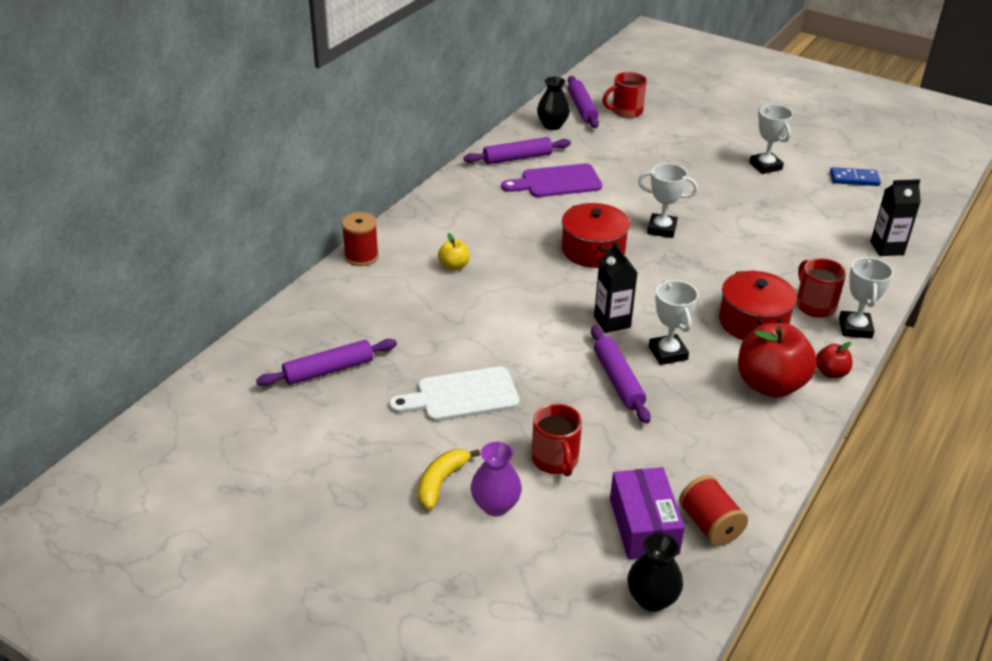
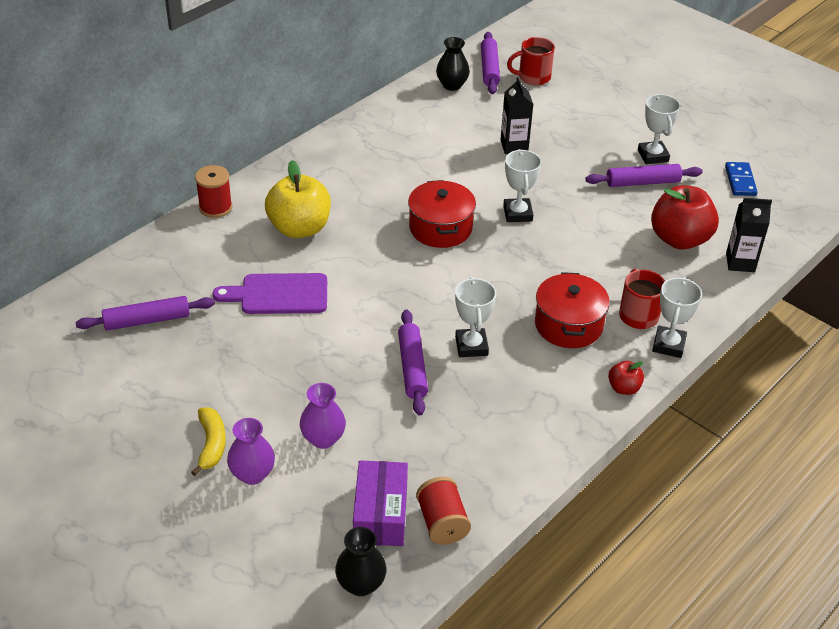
camera: 10 degrees right, 5 degrees up
(441, 482) = (211, 444): yellow banana -> yellow banana turned 135 degrees clockwise
(454, 266) = (299, 228): yellow apple -> yellow apple, size x2.10
(462, 396) = (260, 362): white cutting board -> none
(517, 158) = (403, 118): purple rolling pin -> purple rolling pin (642, 182)
(555, 460) = (323, 439): red mug -> purple vase
(557, 182) = (433, 149): purple cutting board -> purple cutting board (279, 294)
(612, 322) = (430, 306): black carton -> black carton (514, 146)
(661, 229) = (517, 213): white trophy -> white trophy turned 60 degrees clockwise
(770, 385) = (558, 392): red apple -> red apple (679, 239)
(854, 179) = (740, 181): blue domino -> blue domino turned 75 degrees clockwise

